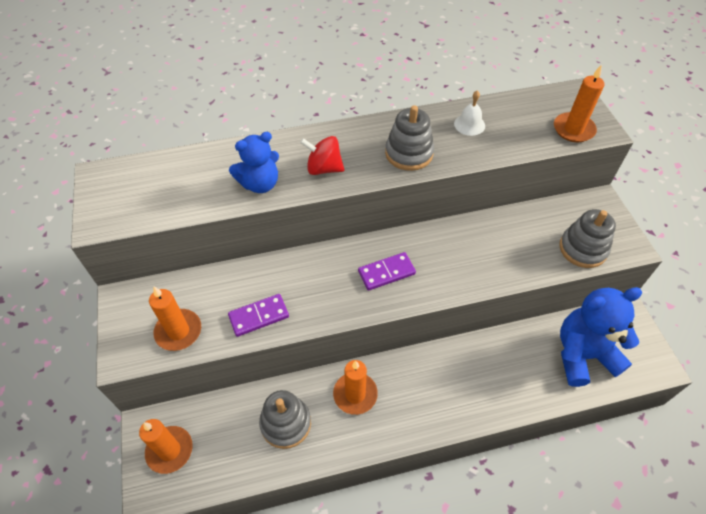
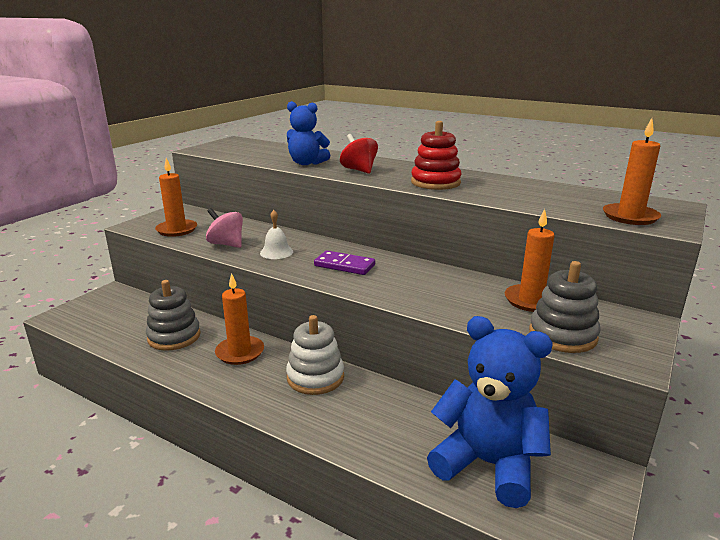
camera: 45 degrees right, 30 degrees down
(170, 450) = (101, 307): orange candle -> orange candle (531, 300)
(259, 316) = (226, 244): purple domino -> pink spinning top
(409, 153) = (435, 182): grey stacking toy -> red stacking toy
(431, 372) = (315, 377): none -> white stacking toy
(469, 124) = (518, 187): white bell -> white bell (276, 252)

